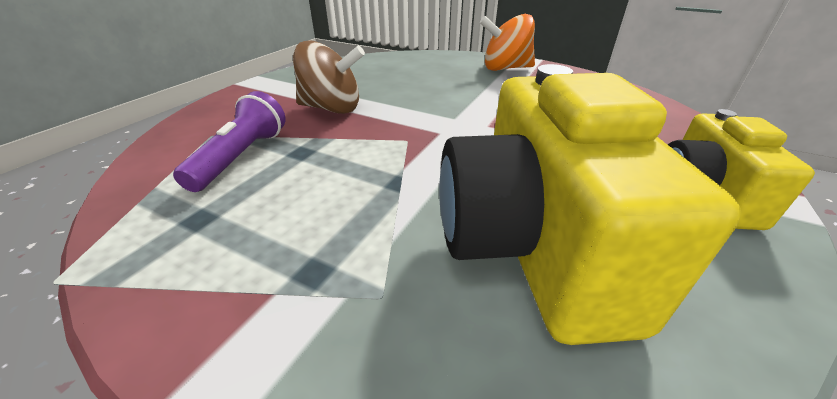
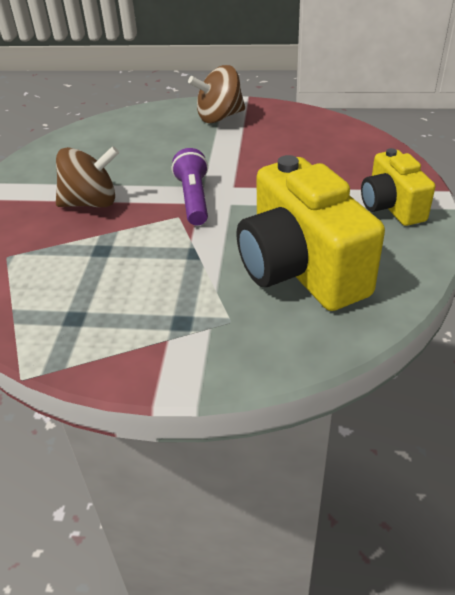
camera: 20 degrees left, 5 degrees up
(241, 157) = (57, 267): purple flashlight -> purple flashlight (193, 199)
(505, 68) = (219, 117): orange spinning top -> brown spinning top

